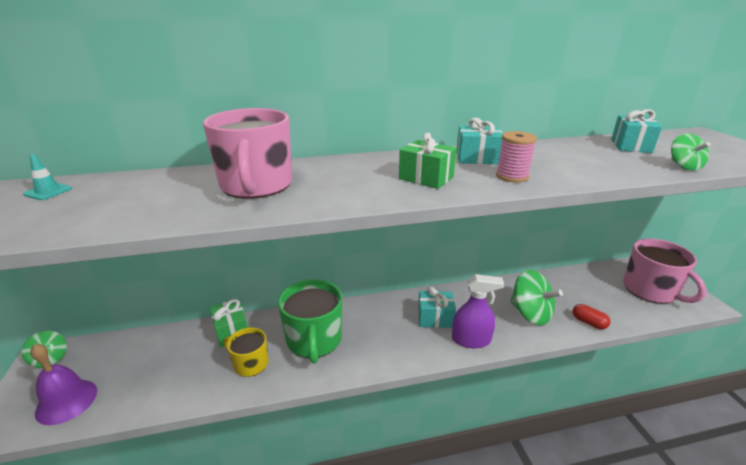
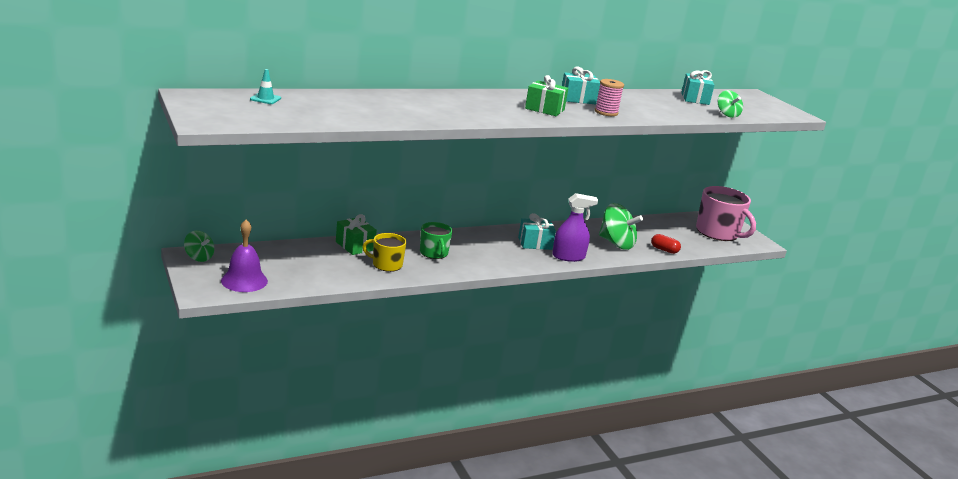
camera: 15 degrees left, 5 degrees down
(256, 186) = (422, 106): pink mug -> none
(314, 340) = (434, 253): green mug -> green mug, size x0.58

